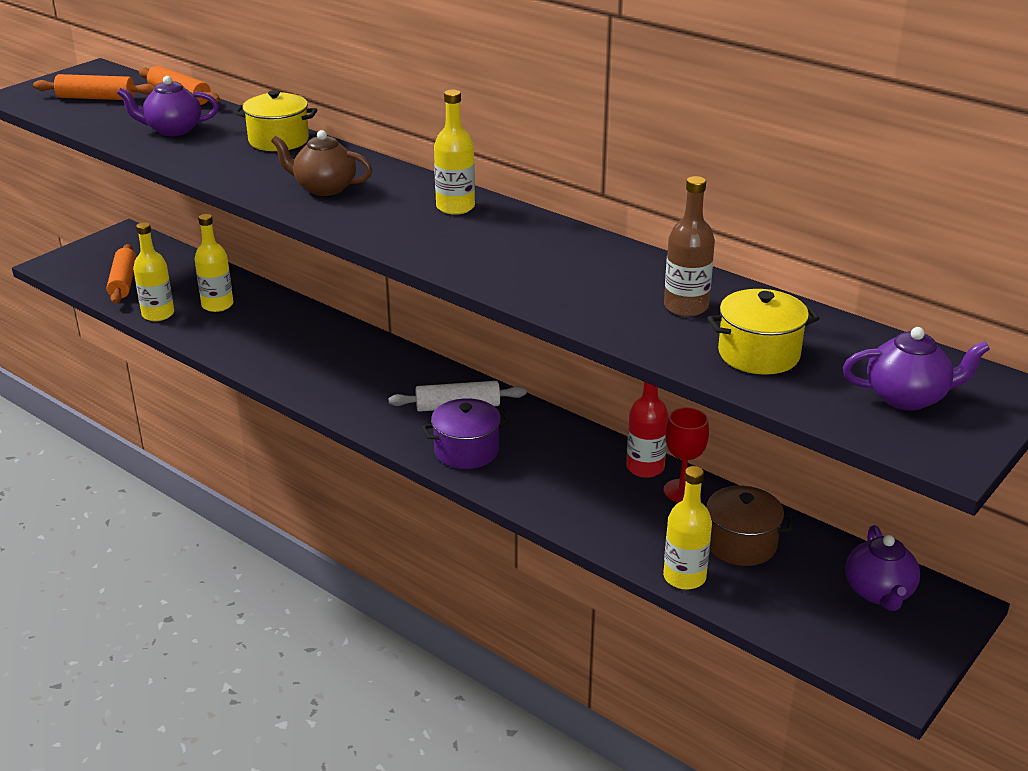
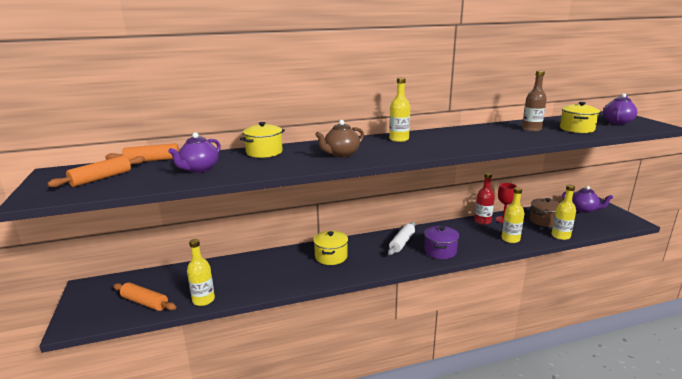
camera: 55 degrees left, 10 degrees down
(217, 305) = (224, 277): yellow bottle -> yellow bottle (510, 239)
(347, 360) = (331, 257): none -> yellow pot

